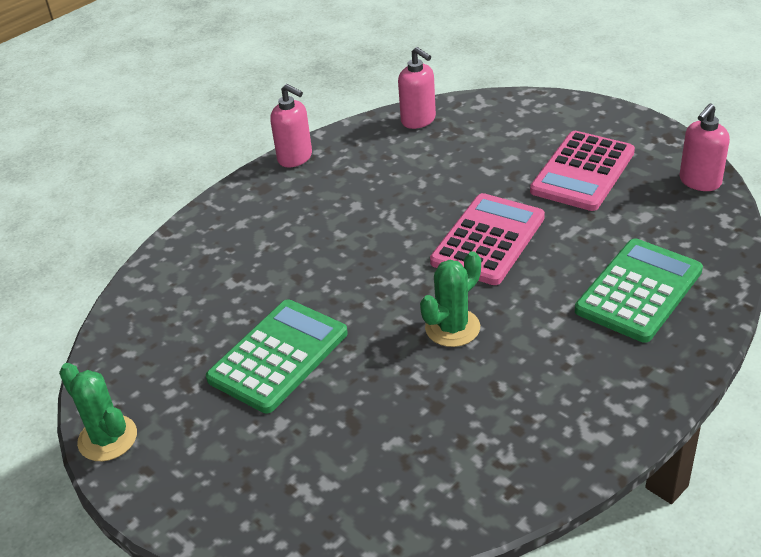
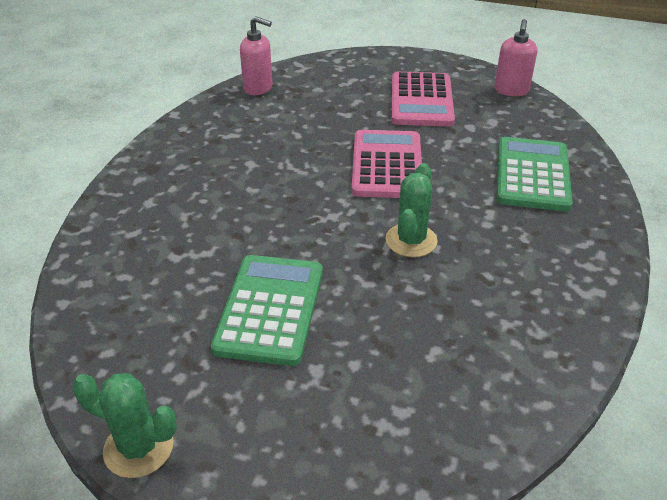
camera: 30 degrees left, 0 degrees up
(295, 158) = (165, 137): pink soap dispenser -> none

